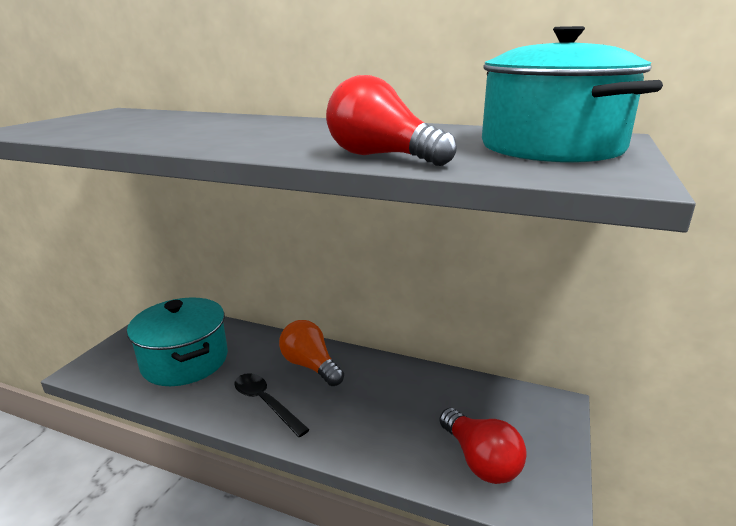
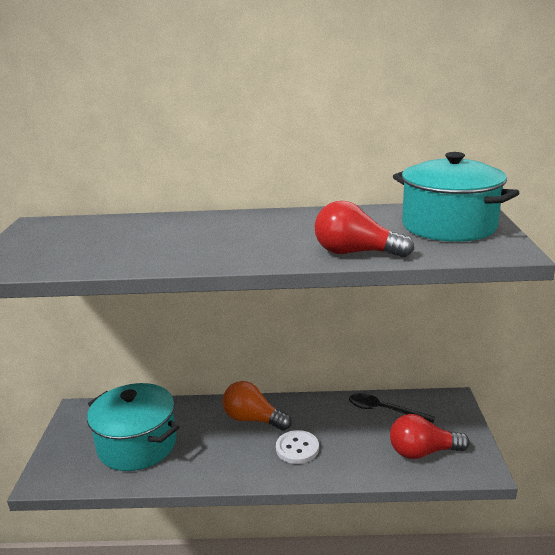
camera: 20 degrees left, 0 degrees up
(265, 403) = (238, 458): black spoon -> black spoon (384, 410)
(334, 410) = (297, 448): none -> white button
(480, 460) = (422, 452): red light bulb -> red light bulb turned 135 degrees clockwise

